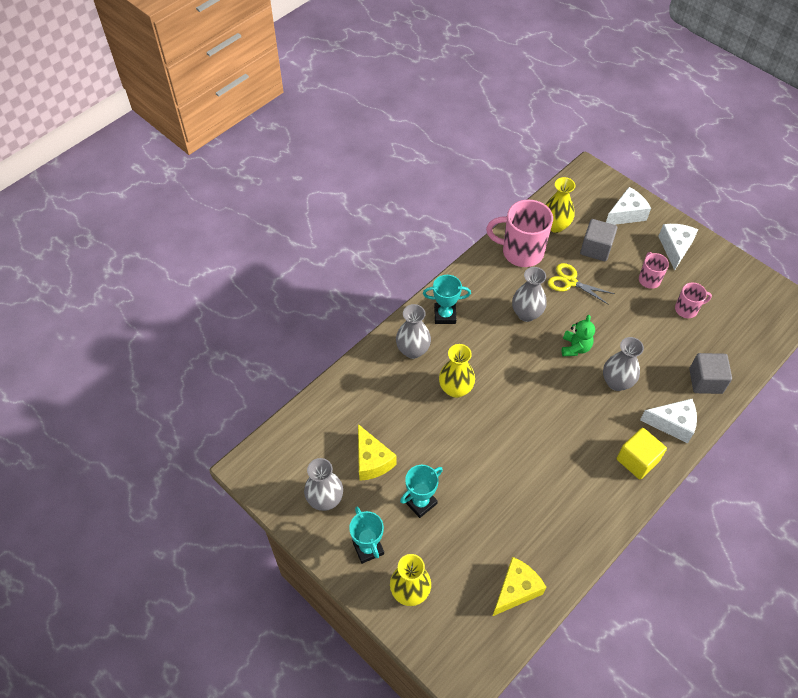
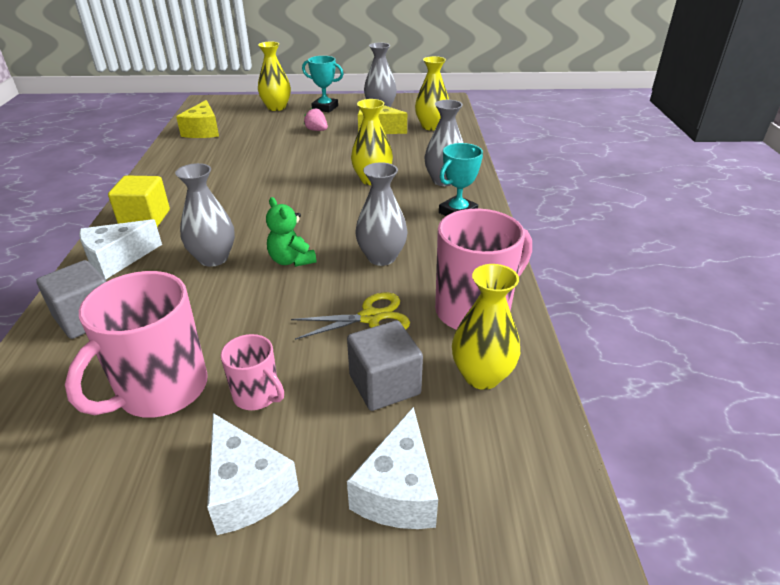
camera: 135 degrees right, 20 degrees down
(327, 428) = (431, 126): none -> yellow vase
(420, 502) = (316, 130): turquoise trophy -> pink strawberry
(687, 309) = (161, 390): pink mug -> pink mug, size x1.90

